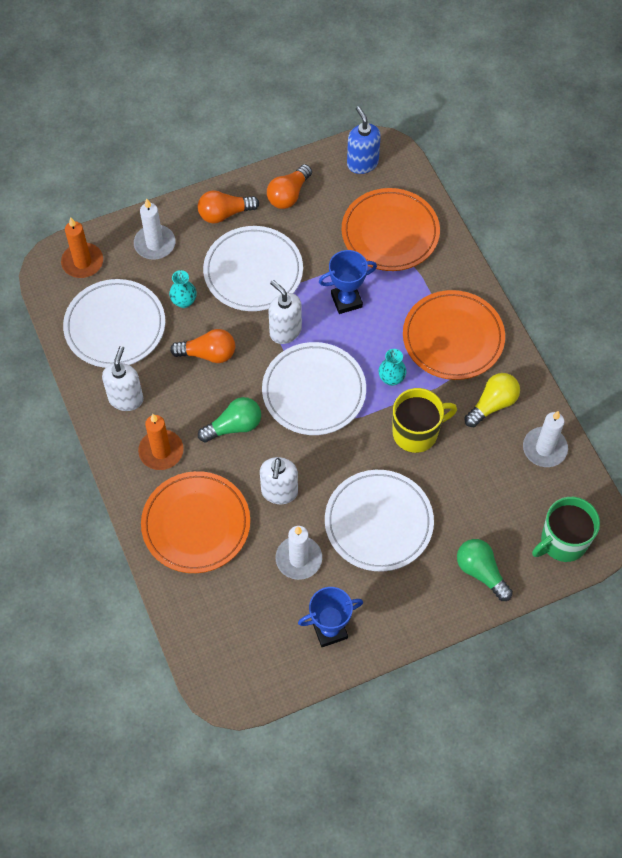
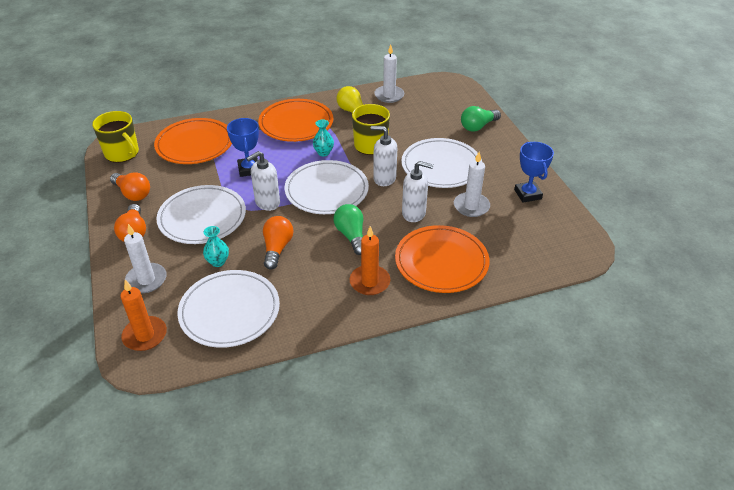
camera: 85 degrees left, 20 degrees down
(126, 398) = (311, 305): white soap dispenser -> white soap dispenser (384, 178)
(362, 163) = (122, 153): blue soap dispenser -> yellow mug
(562, 541) = (455, 95): green mug -> none

